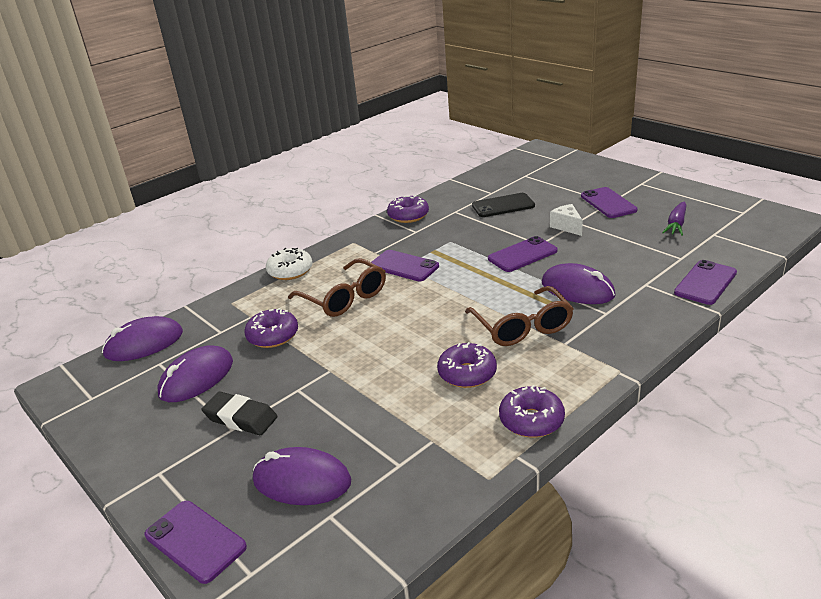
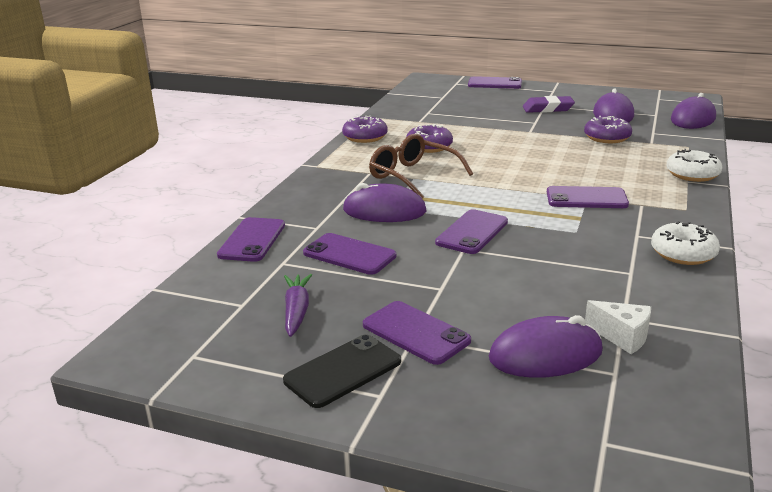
camera: 150 degrees right, 5 degrees down
(241, 418) = (548, 109): black eraser -> purple eraser
(302, 481) = (472, 101): purple mouse -> purple mouse (545, 354)
(344, 298) = (597, 166): brown glasses -> none
(408, 216) = (683, 253): purple donut -> white donut
(503, 206) = (574, 295): black phone -> black phone (343, 371)
(567, 227) = (449, 278): white cheese -> white cheese (622, 337)
(626, 255) = (349, 254): none -> purple phone

